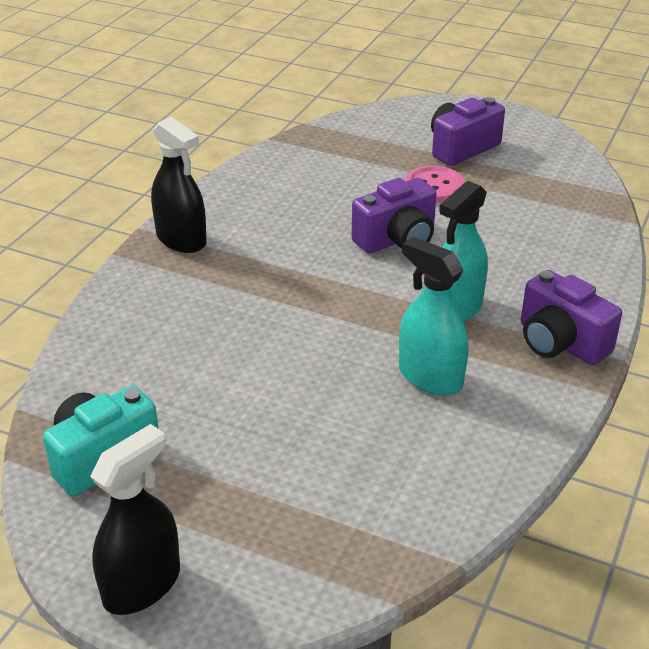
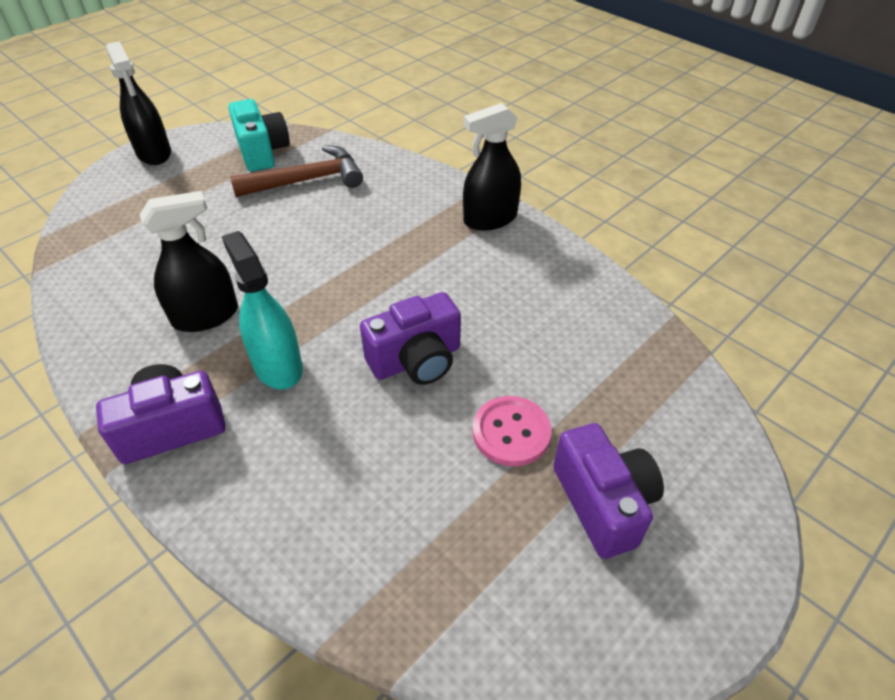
camera: 110 degrees right, 10 degrees up
(159, 388) = (307, 180): none -> brown hammer
(397, 240) = (416, 360): purple camera -> purple camera turned 105 degrees counterclockwise
(430, 377) = (206, 316): turquoise spray bottle -> black spray bottle

